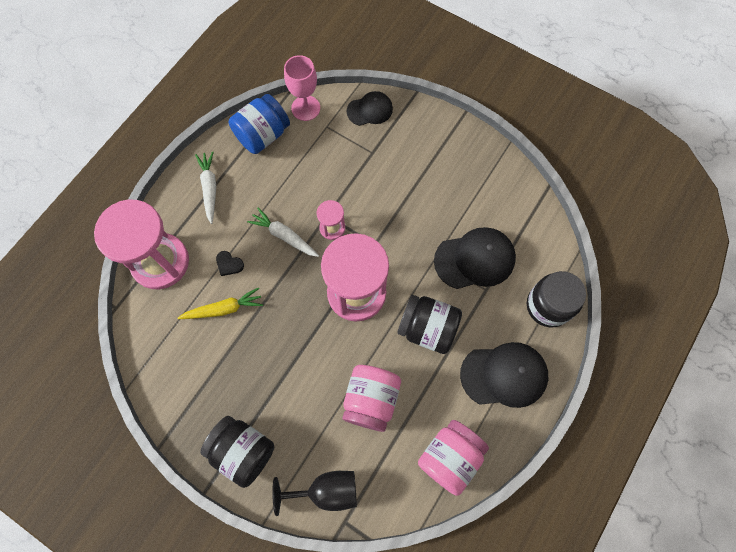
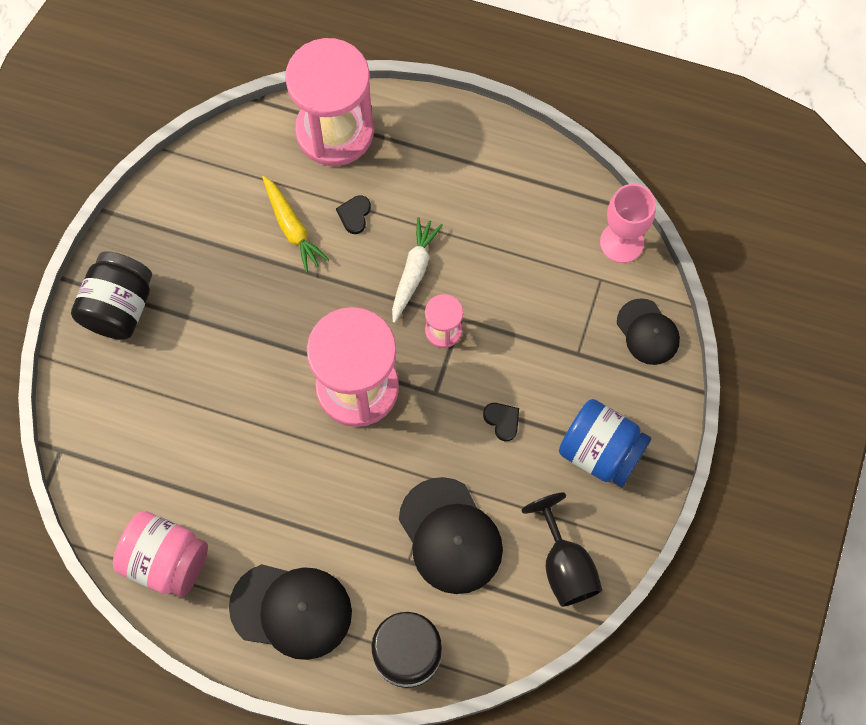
camera: 75 degrees right, 0 degrees up
(209, 188) = (456, 156): white carrot -> none
(263, 135) = (559, 198): blue jar -> blue jar (601, 451)
(326, 491) = (92, 418): black goblet -> black goblet (564, 565)
(371, 400) = (216, 443): pink jar -> none
(405, 208) = (502, 421): none -> black heart
(427, 329) = (331, 493): black jar -> none
(504, 375) = (291, 610): black cap -> black cap turned 60 degrees counterclockwise

